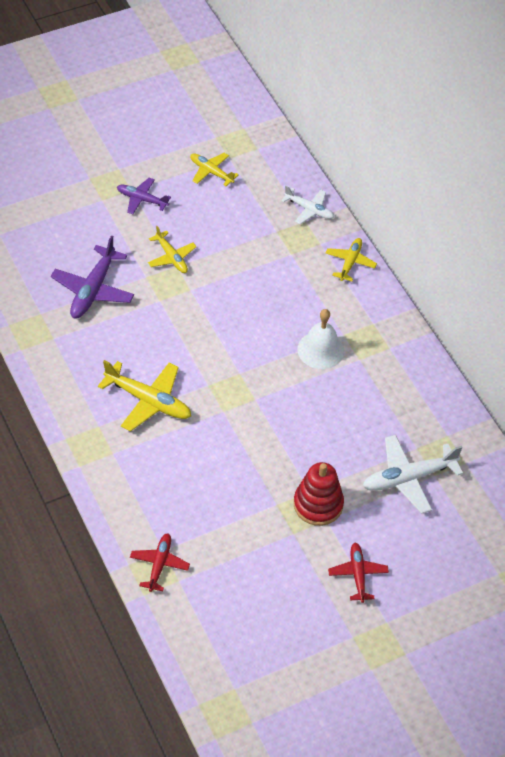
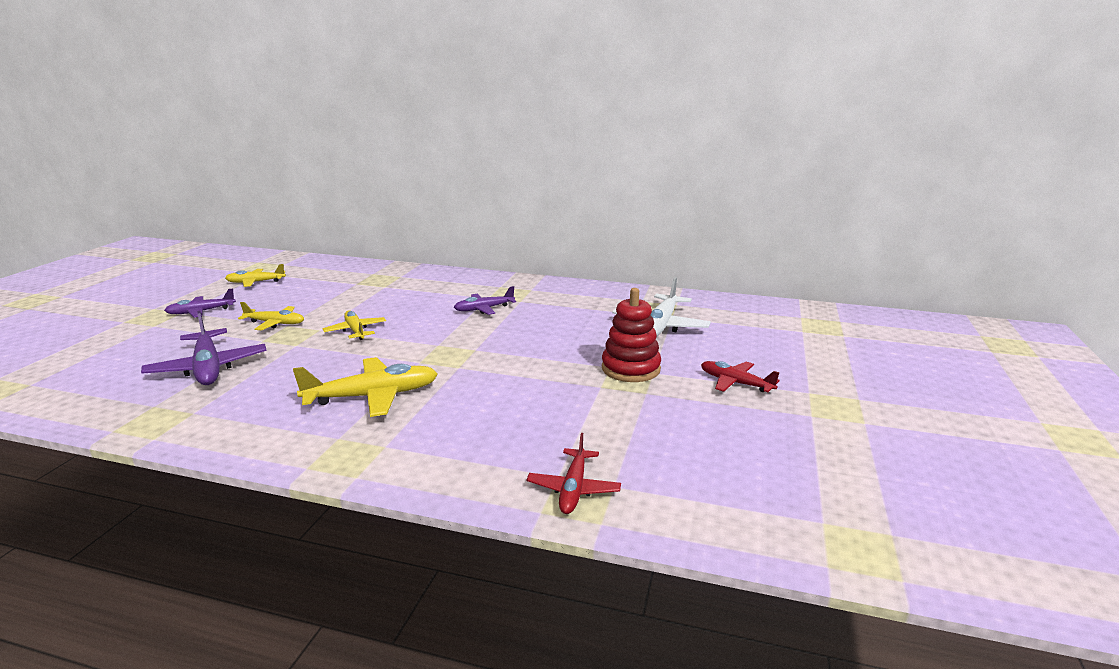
camera: 45 degrees left, 30 degrees down
(159, 565) = (574, 488): red plane -> red plane turned 135 degrees counterclockwise
(309, 209) = (367, 269): white plane -> none
(320, 350) = (484, 309): white bell -> purple plane
(350, 262) = (437, 274): yellow plane -> yellow plane (355, 331)

